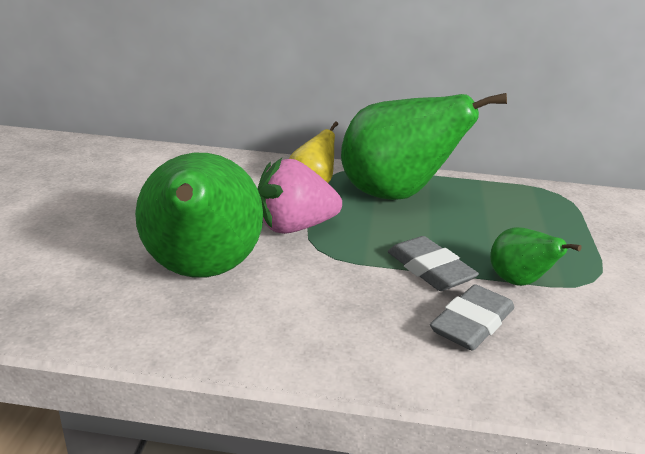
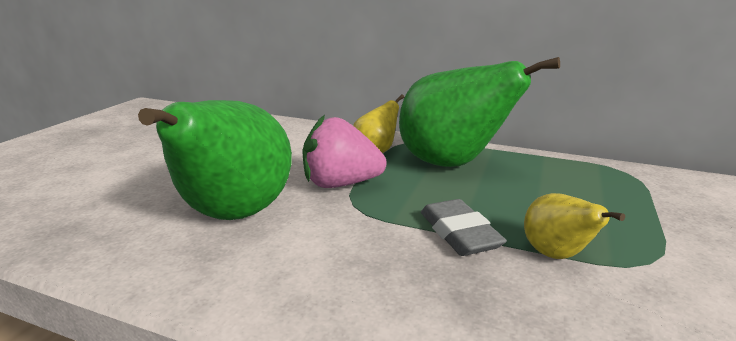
camera: 15 degrees right, 5 degrees down
(472, 323) = (485, 295): grey eraser -> none
(519, 282) = (556, 255): green pear -> yellow pear

